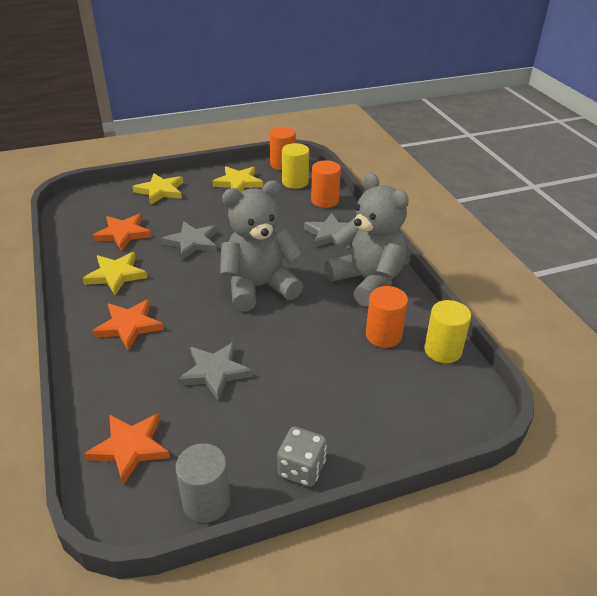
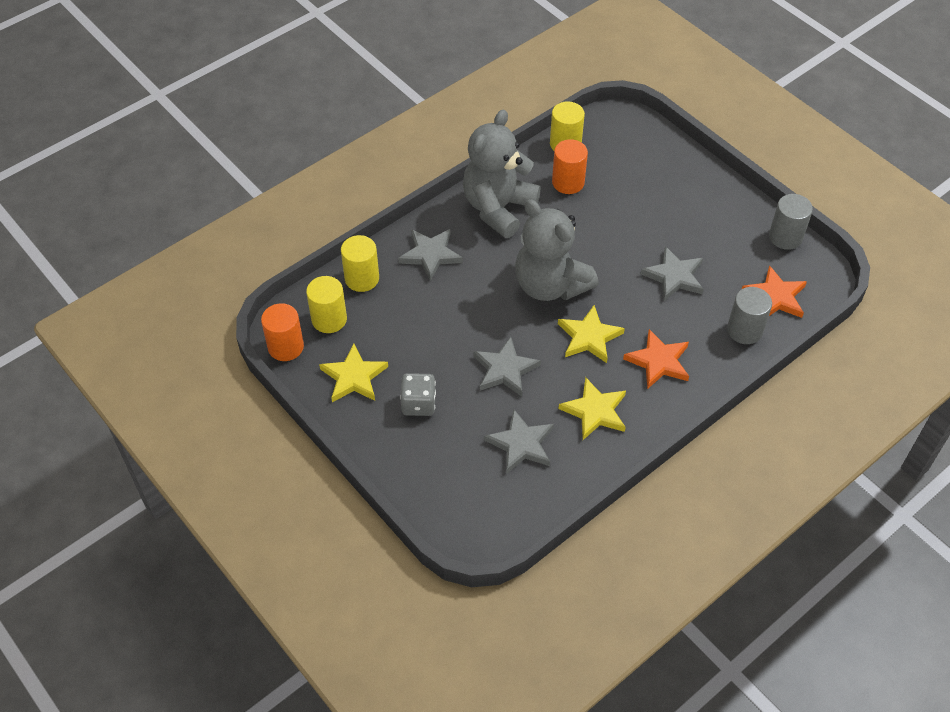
camera: 110 degrees left, 15 degrees up
(111, 401) = (744, 330): none -> grey cylinder
(123, 234) = (521, 444): orange star -> grey star
(160, 191) = (410, 453): yellow star -> yellow star (589, 337)
(301, 469) = (728, 197): grey dice -> grey dice (418, 404)
(325, 201) = (362, 278): orange cylinder -> yellow cylinder

